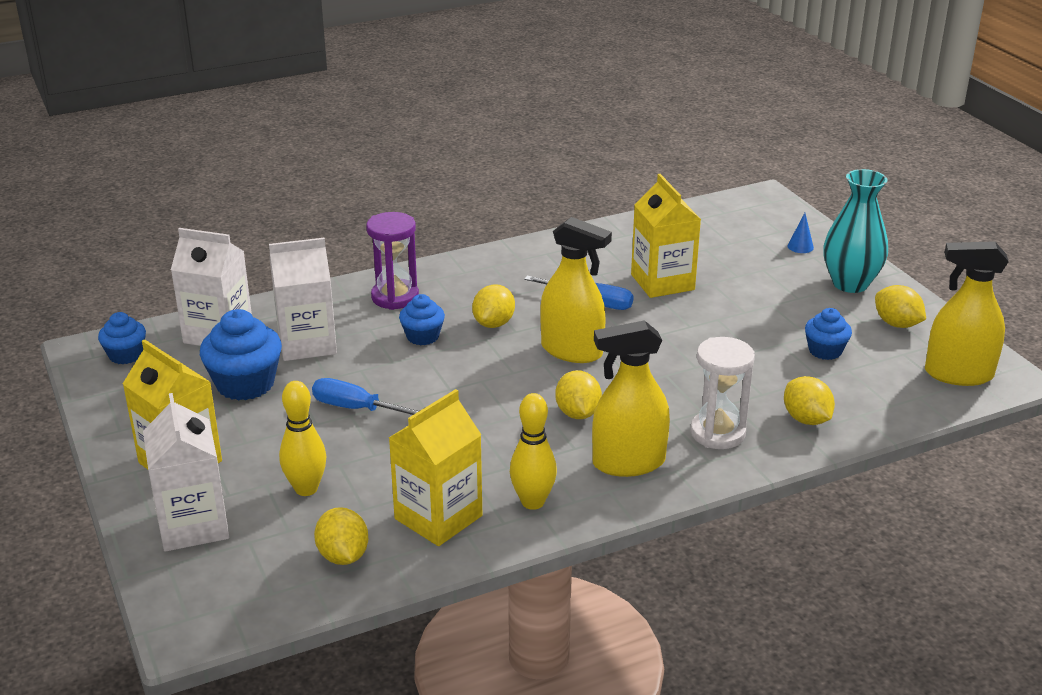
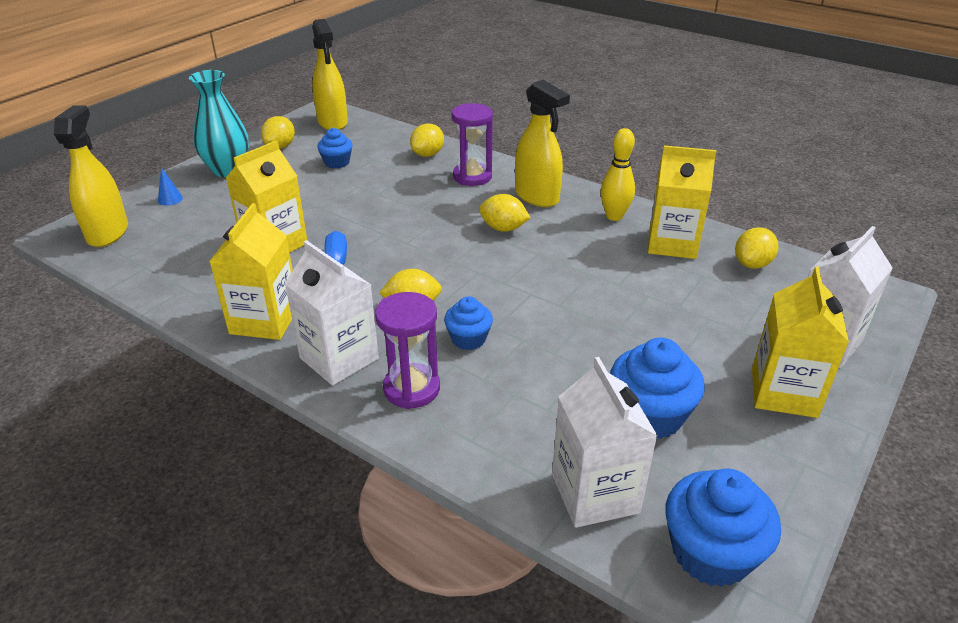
camera: 120 degrees left, 5 degrees up
(126, 355) = (711, 553): blue cupcake -> blue cupcake, size x1.68
(306, 489) = (720, 309): yellow bowling pin -> none
(307, 344) = (548, 409): white carton -> white carton (339, 358)
(357, 409) = (607, 328): blue screwdriver -> none
(544, 258) = (264, 320): none -> yellow carton
(572, 351) = (422, 255): yellow spray bottle -> yellow spray bottle (108, 233)
(577, 413) = (503, 228): yellow lemon -> yellow lemon turned 60 degrees clockwise
(717, 433) = (472, 177): white hourglass -> purple hourglass

